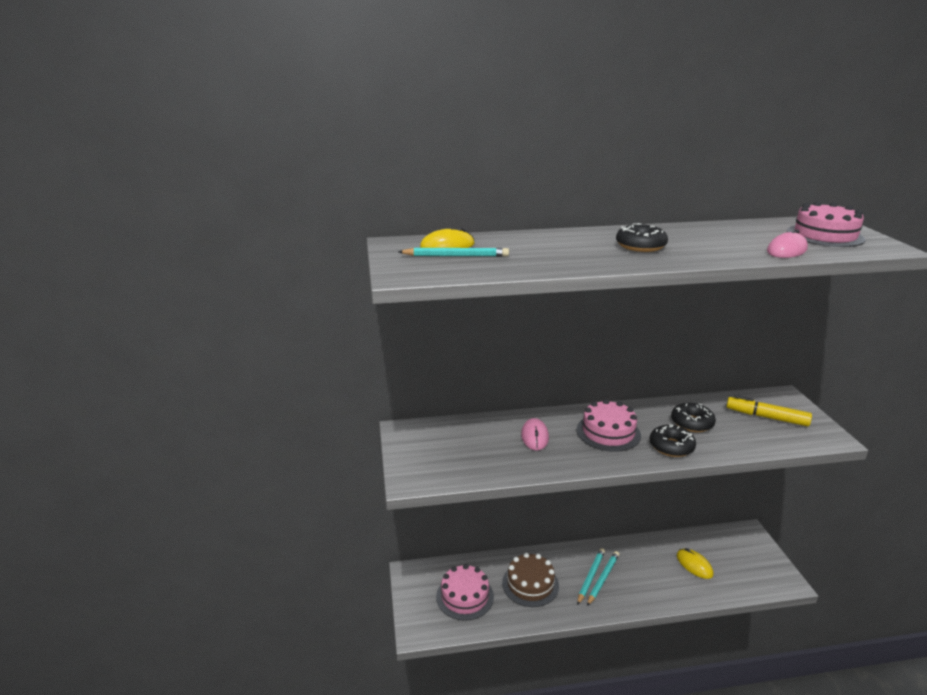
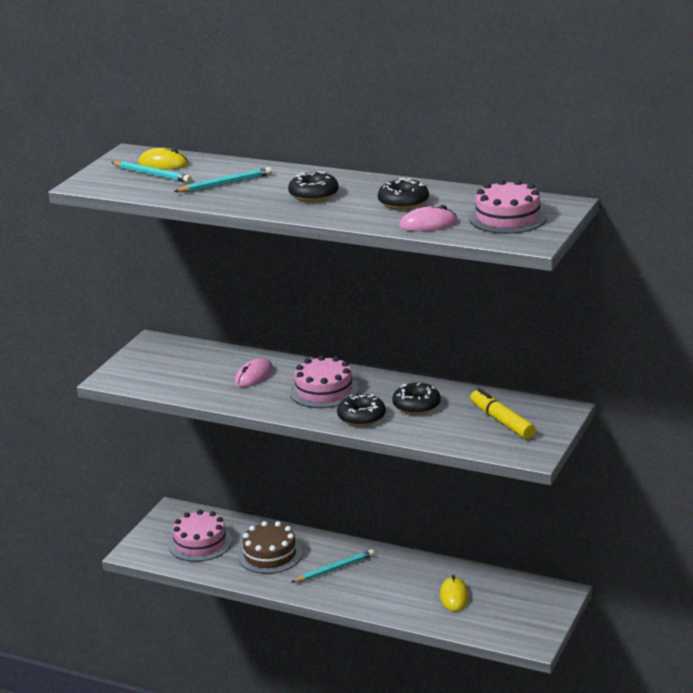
camera: 35 degrees right, 0 degrees up
(603, 579) = (345, 574): turquoise pencil -> turquoise pencil (226, 184)
(723, 239) = (403, 202): none -> black donut

